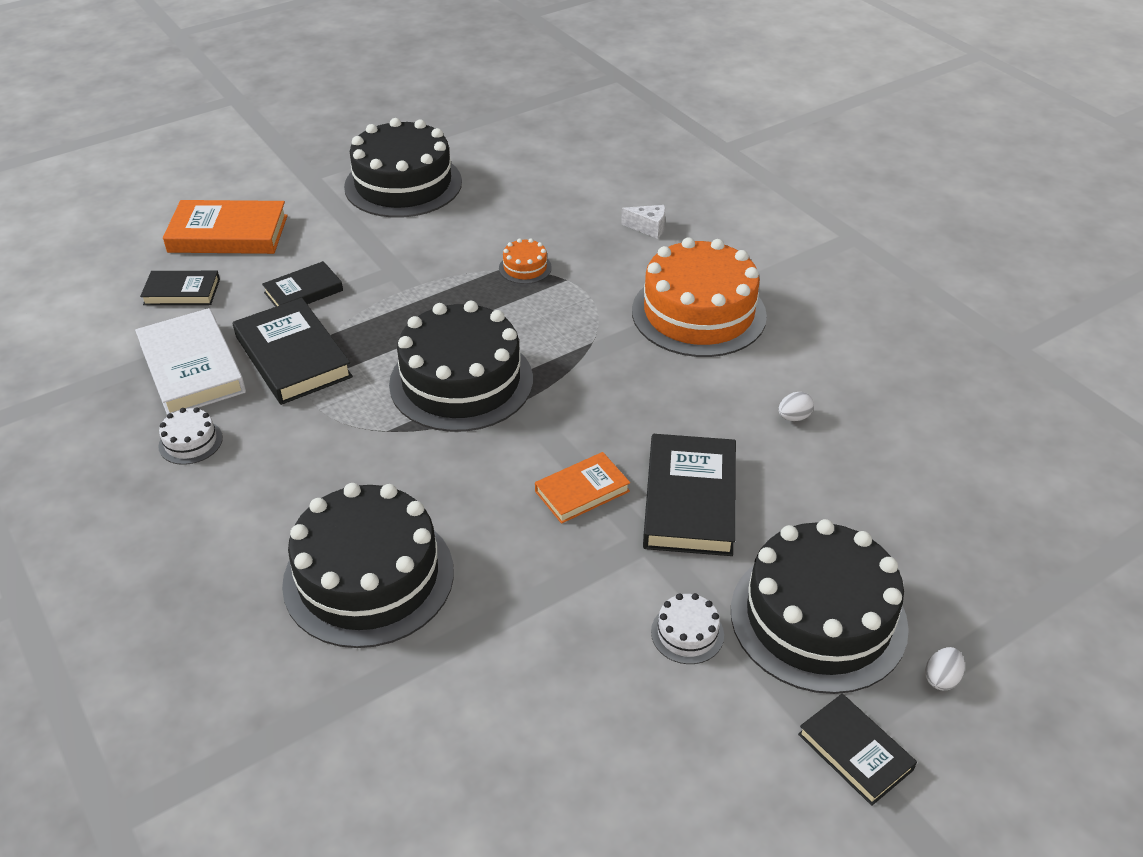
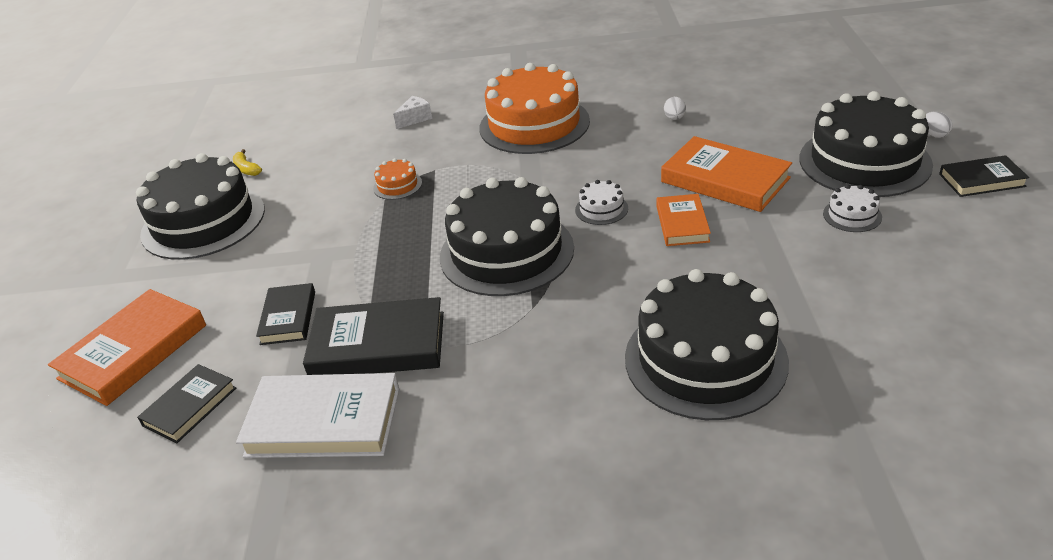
camera: 55 degrees left, 5 degrees down
(190, 442) = (437, 445): white cake -> white cake (601, 209)
(492, 168) = (246, 169): none -> yellow banana
(689, 500) = (725, 180): black book -> orange book

